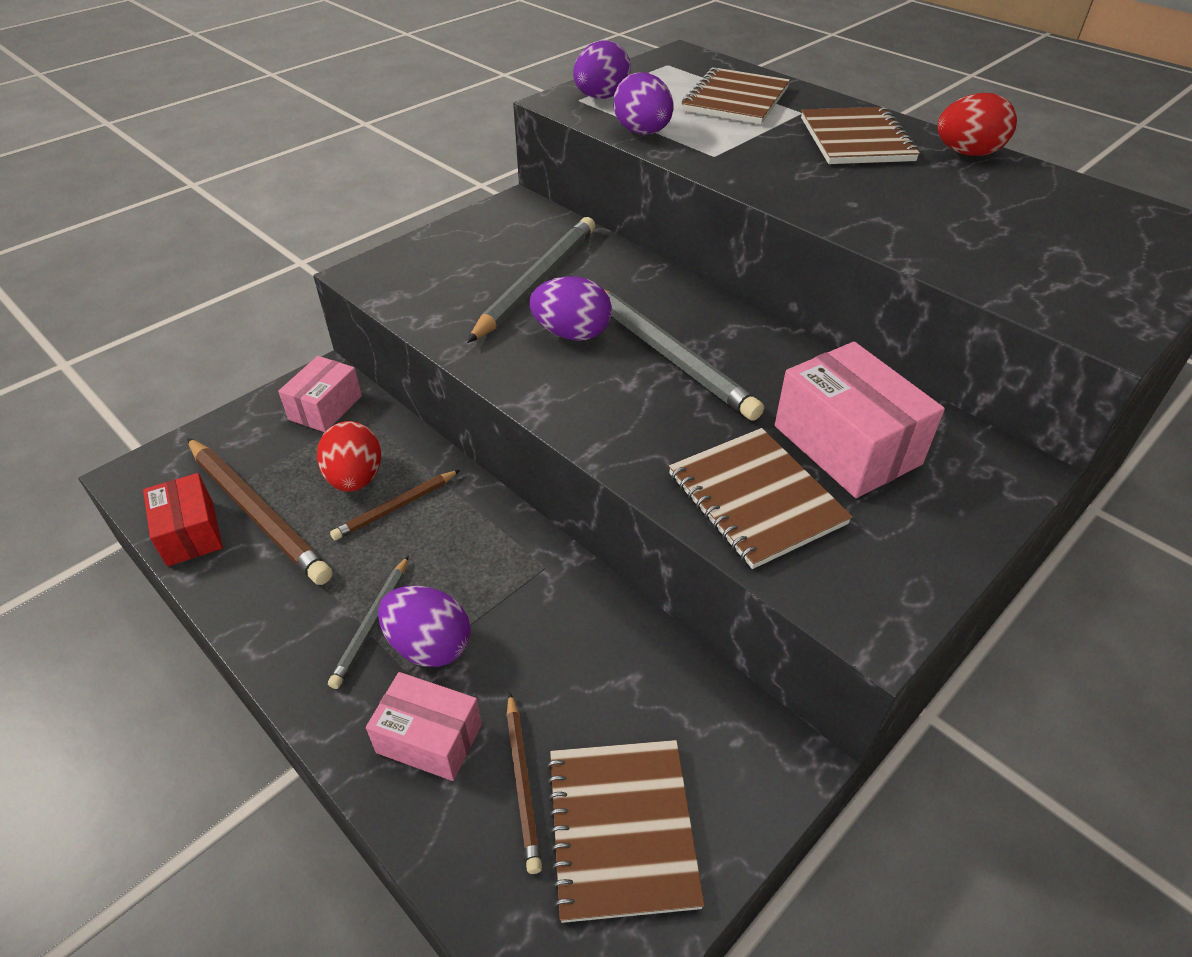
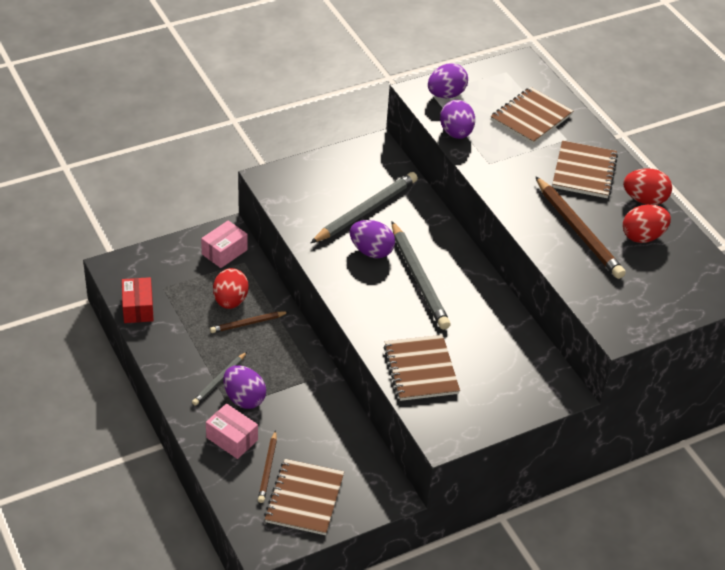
camera: 15 degrees right, 0 degrees up
(257, 513) = (174, 307): brown pencil -> brown pencil (578, 231)
(846, 445) = (484, 355): pink box -> none
(1008, 194) = (642, 236): none -> red egg

